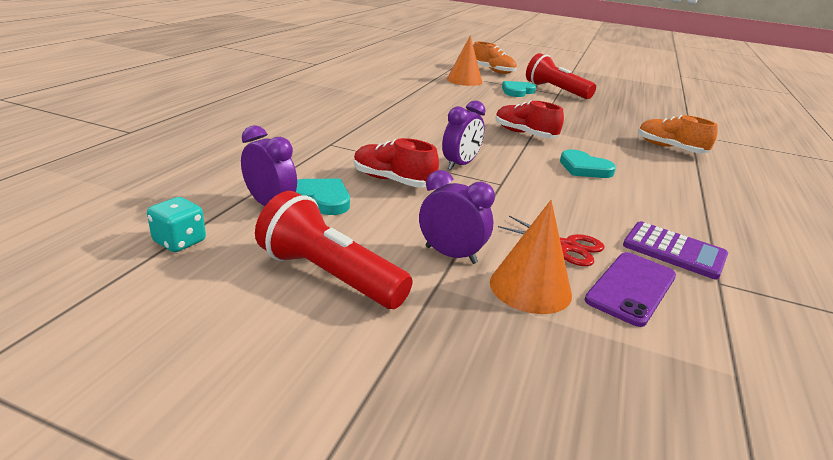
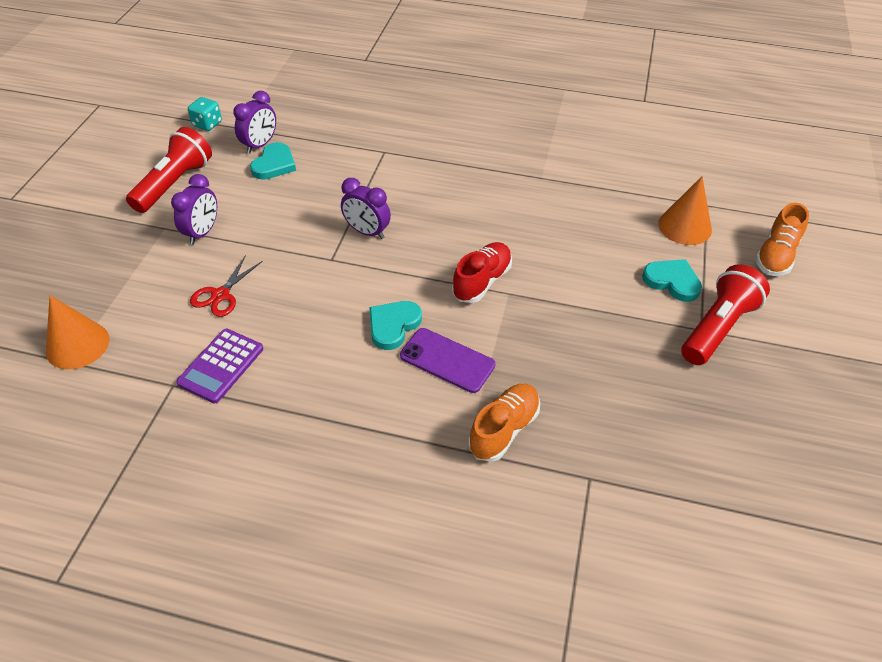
camera: 85 degrees right, 20 degrees up
(392, 181) = (317, 194): red shoe -> none
(530, 288) = (163, 271): orange cone -> orange cone (77, 345)
(631, 288) = (164, 326): purple phone -> purple phone (447, 360)

